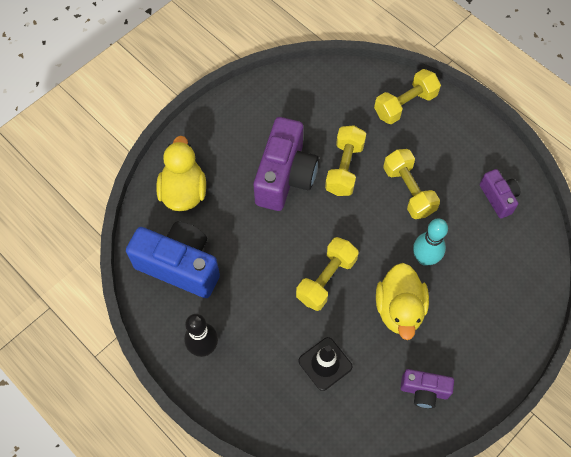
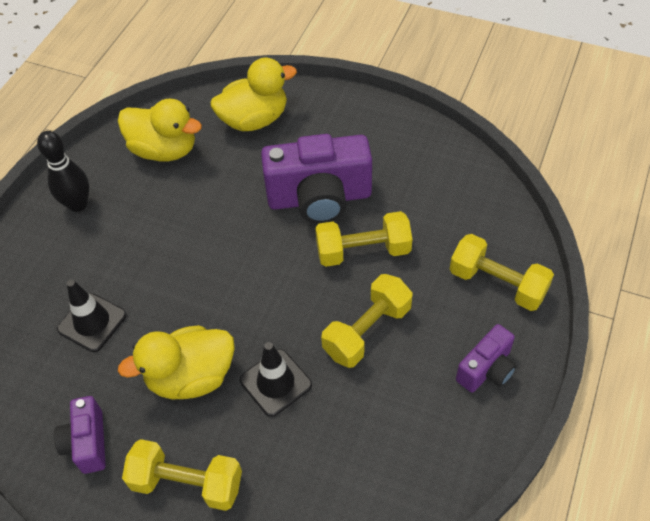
camera: 70 degrees right, 10 degrees down
(180, 266) = (164, 150): blue camera -> yellow duck
(326, 279) = (201, 285): yellow dumbbell -> yellow dumbbell (187, 483)
(424, 258) = (275, 382): turquoise bowling pin -> black traffic cone
(498, 198) = (414, 446): purple camera -> purple camera (486, 369)

